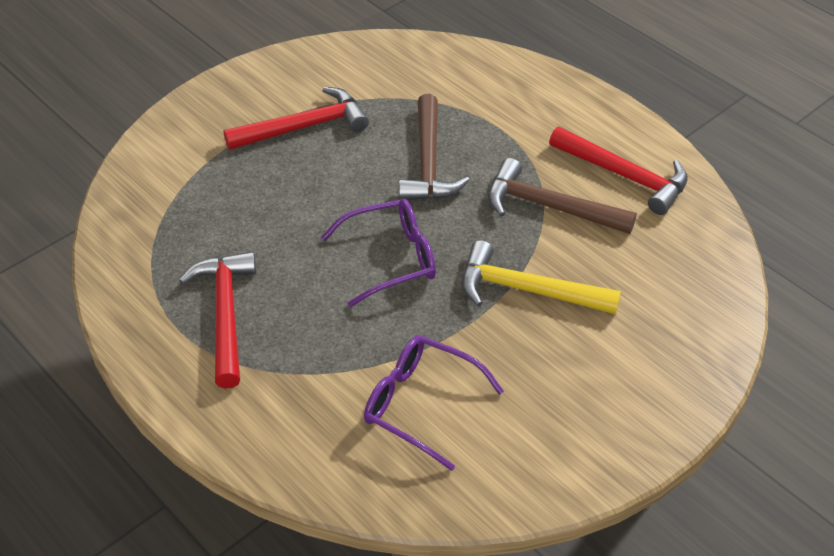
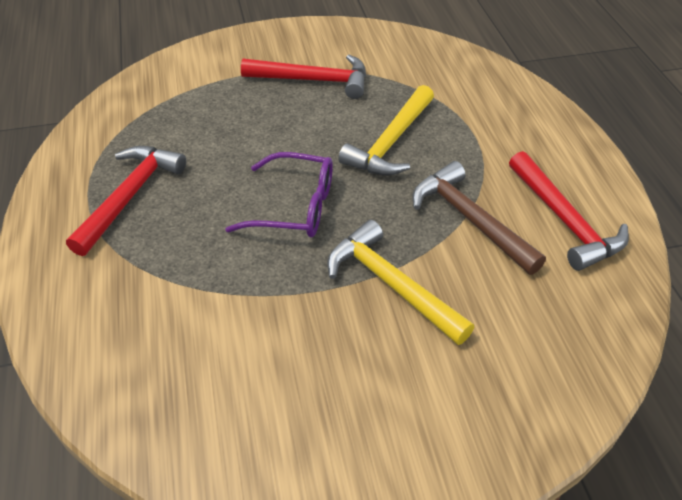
camera: 30 degrees right, 0 degrees up
(421, 405) = (213, 344): purple glasses -> none
(429, 162) = (391, 142): brown hammer -> yellow hammer

